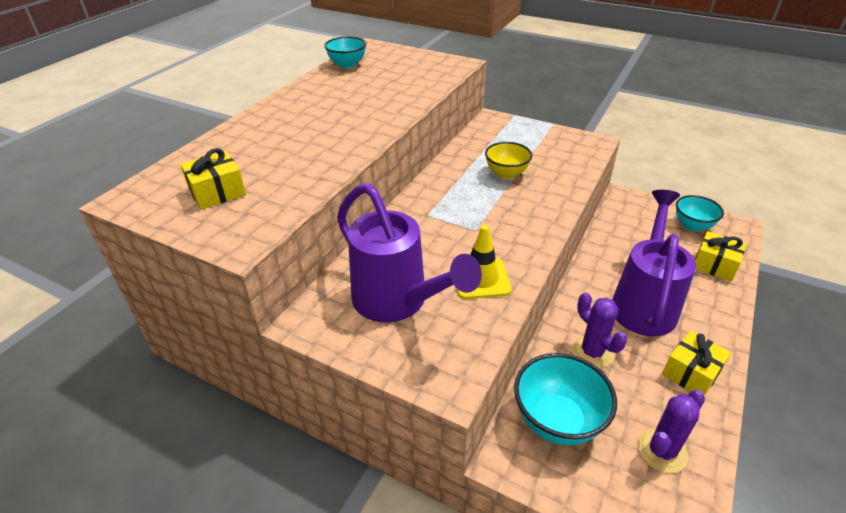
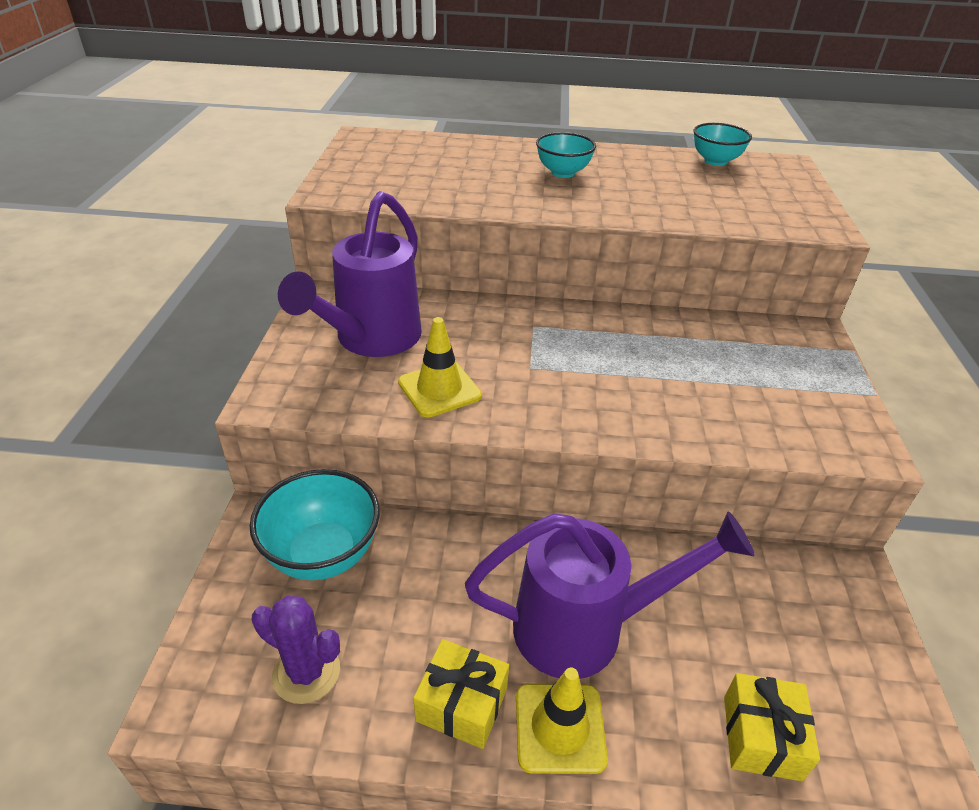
camera: 65 degrees right, 0 degrees up
(217, 192) = (396, 165): yellow gift -> none
(506, 174) = (679, 370): yellow bowl -> none
(592, 352) = (450, 574): purple cactus -> none
(692, 226) = (859, 692): turquoise bowl -> turquoise bowl (563, 173)
(708, 335) = (559, 728): none -> yellow traffic cone

